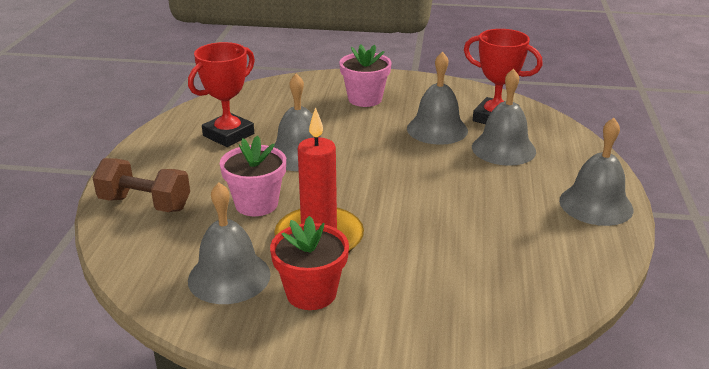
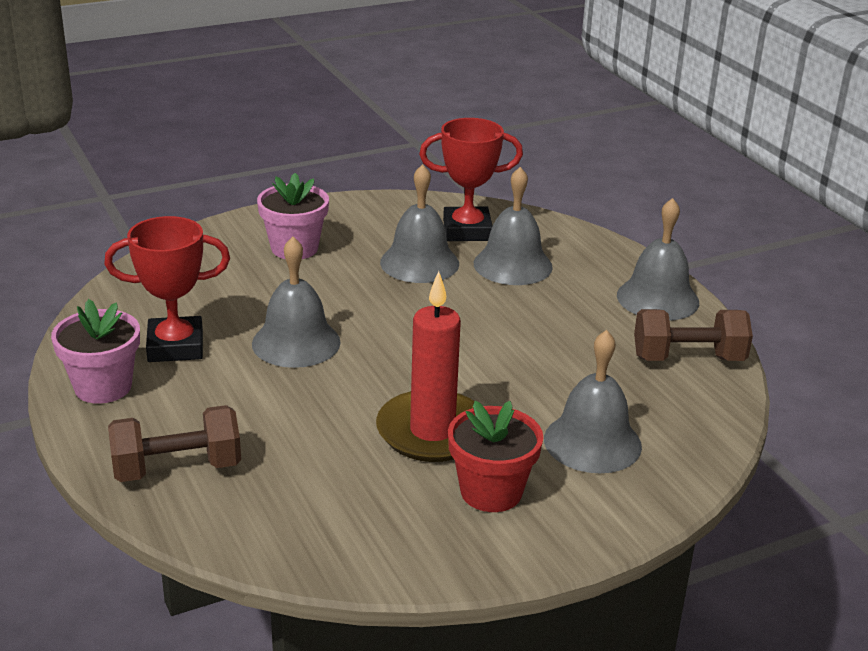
camera: 35 degrees left, 0 degrees up
(228, 135) = (175, 346): red trophy -> red trophy turned 75 degrees clockwise
(229, 277) = (385, 510): grey bell -> grey bell (592, 442)
(256, 204) = (317, 419): pink flower pot -> pink flower pot (103, 387)
(573, 256) = (688, 358): none -> brown dumbbell

